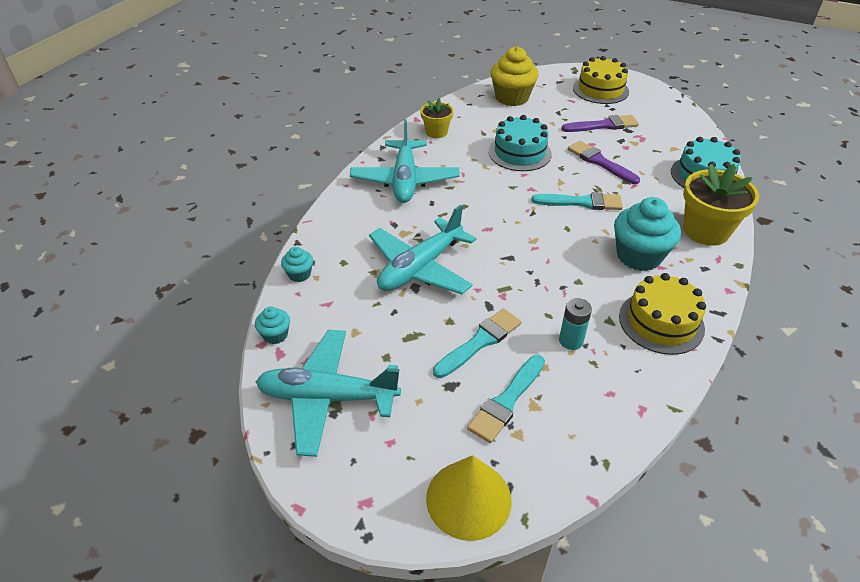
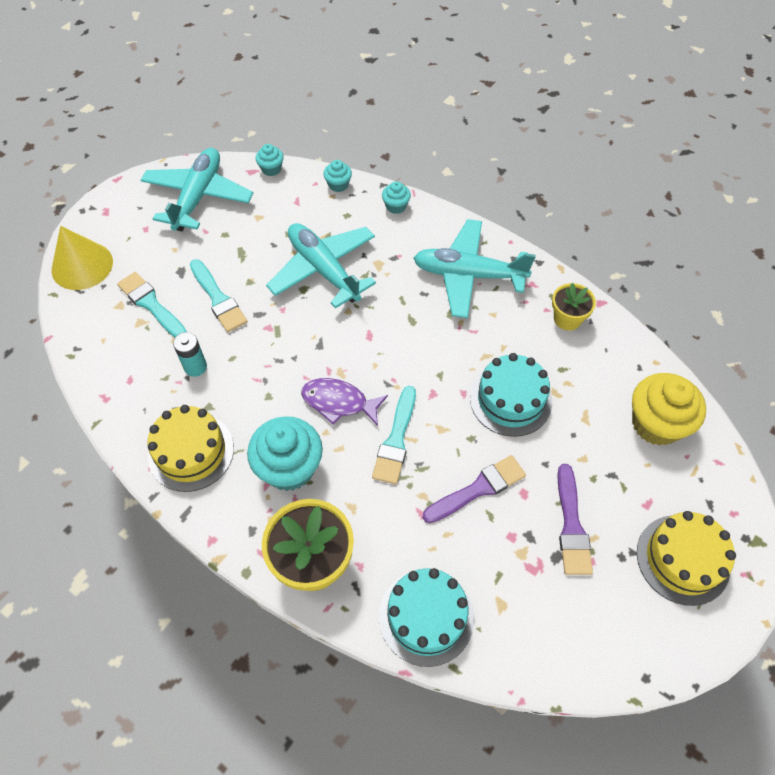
camera: 100 degrees right, 15 degrees up
(327, 230) = (396, 206): none -> turquoise cupcake
(563, 237) = (339, 402): none -> purple fish

